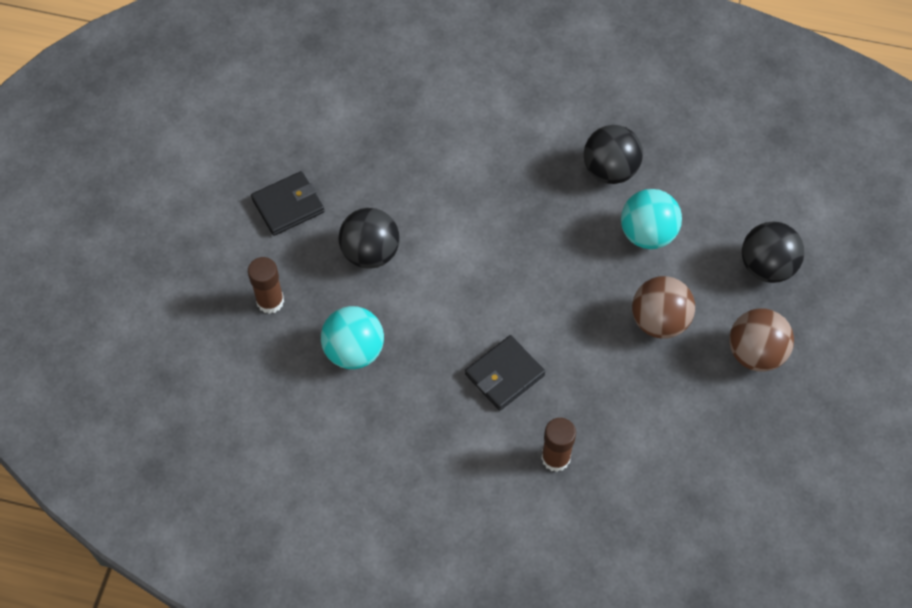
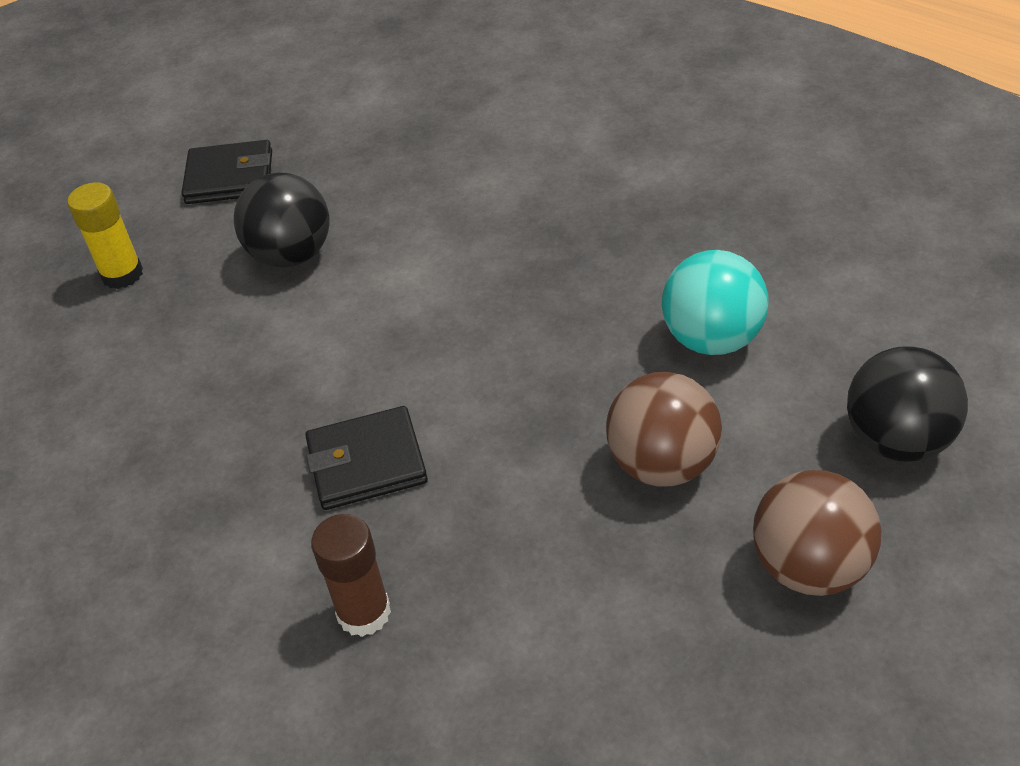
camera: 30 degrees right, 15 degrees down
(270, 301) = (122, 274): brown glue stick -> yellow glue stick
(354, 351) = (180, 364): turquoise ball -> none
(610, 170) = (700, 244): black ball -> none

